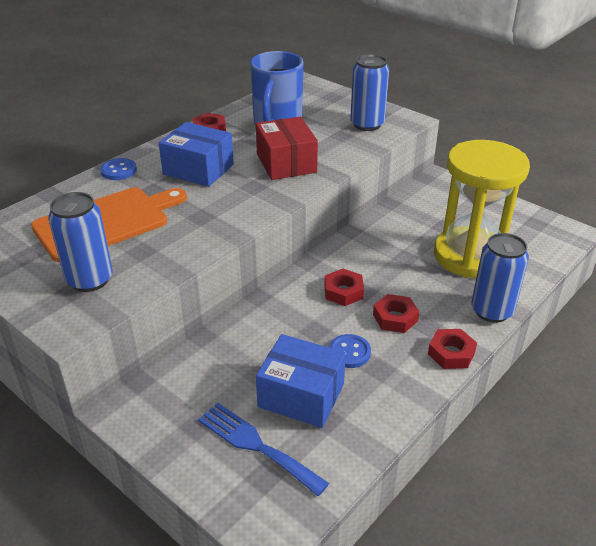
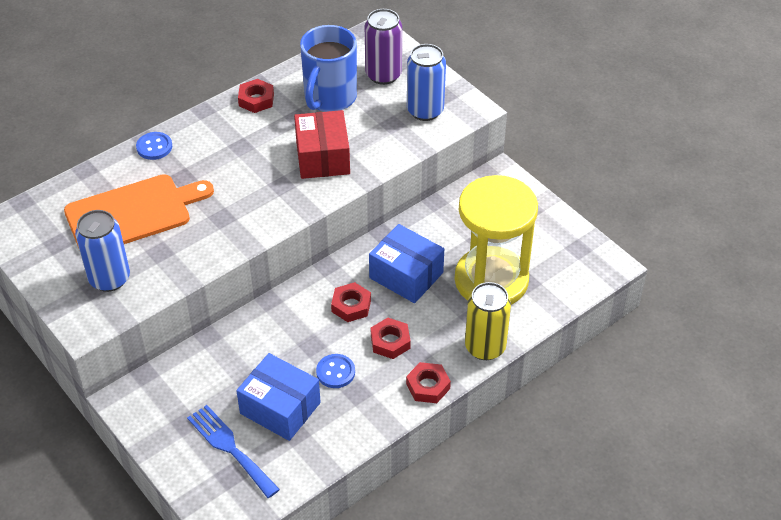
camera: 10 degrees right, 10 degrees up
(198, 169) = (233, 155): blue box -> blue box (406, 275)
(319, 105) = (383, 75): none -> purple can
(491, 311) = (485, 347): blue can -> yellow can

